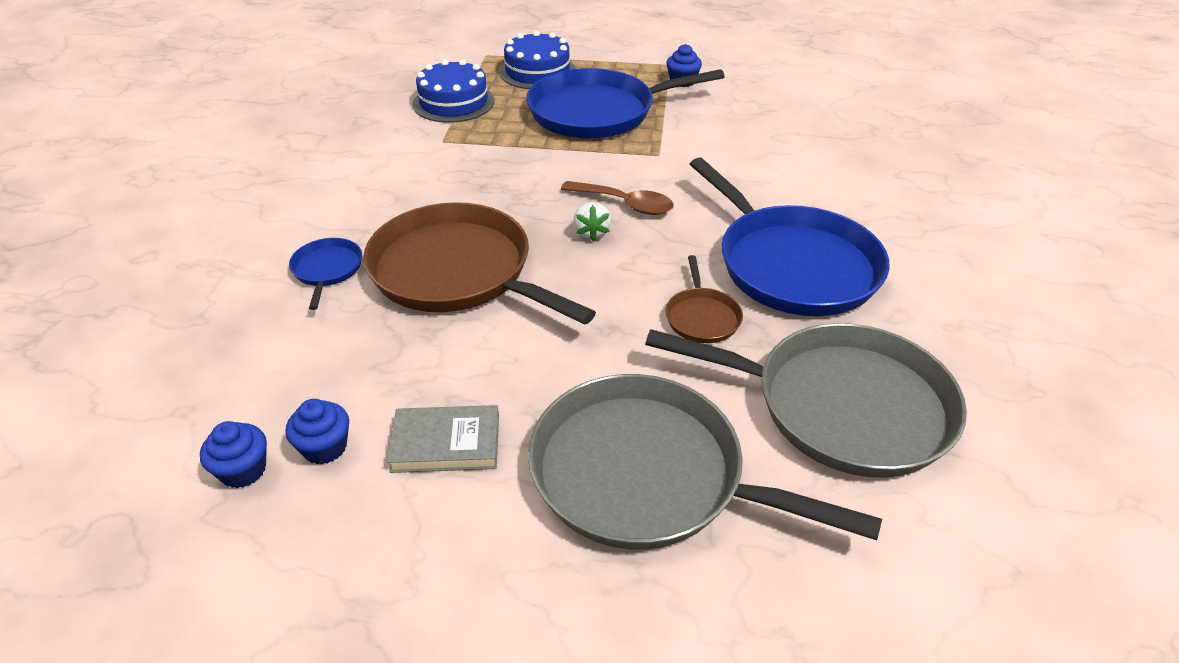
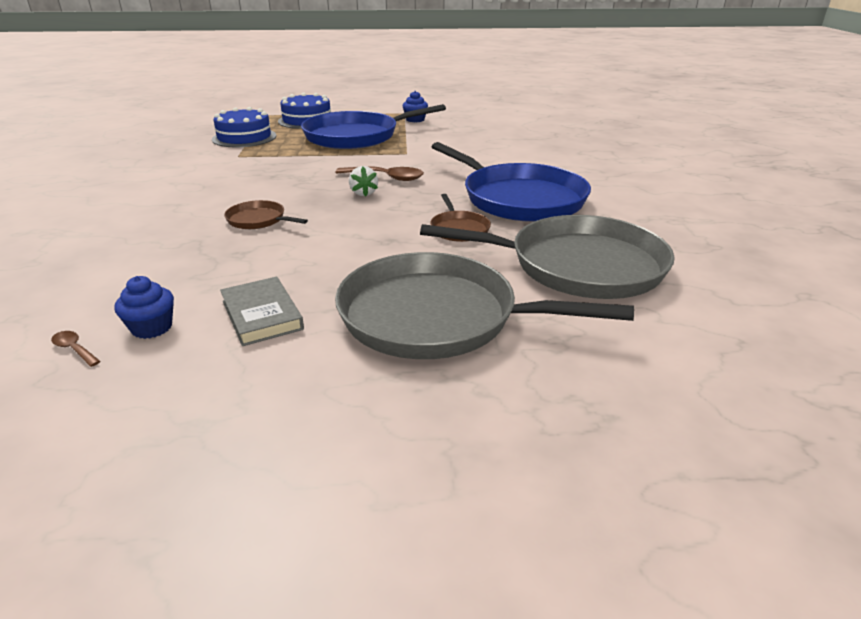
camera: 10 degrees left, 10 degrees down
(243, 470) = (74, 349): blue cupcake -> brown spoon
(327, 270) = (147, 227): blue pan -> none
(446, 443) = (262, 315): grey book -> grey book turned 75 degrees clockwise
(457, 272) = (259, 220): brown pan -> brown pan, size x0.44

